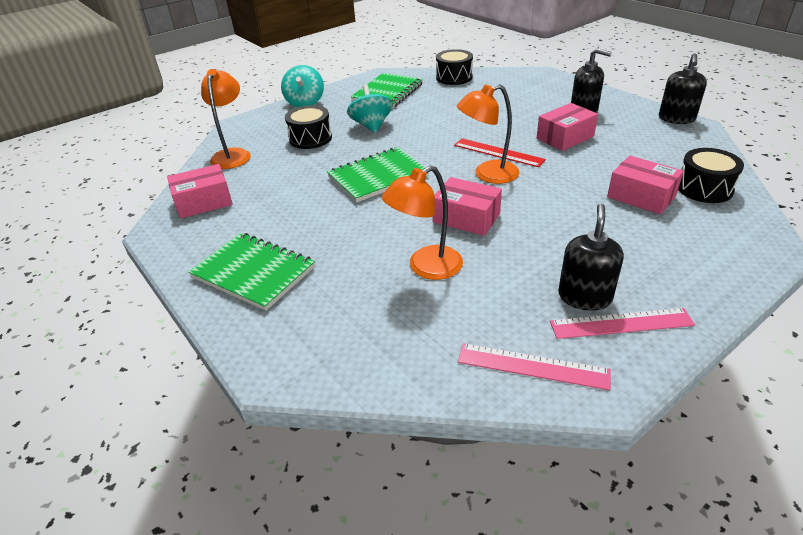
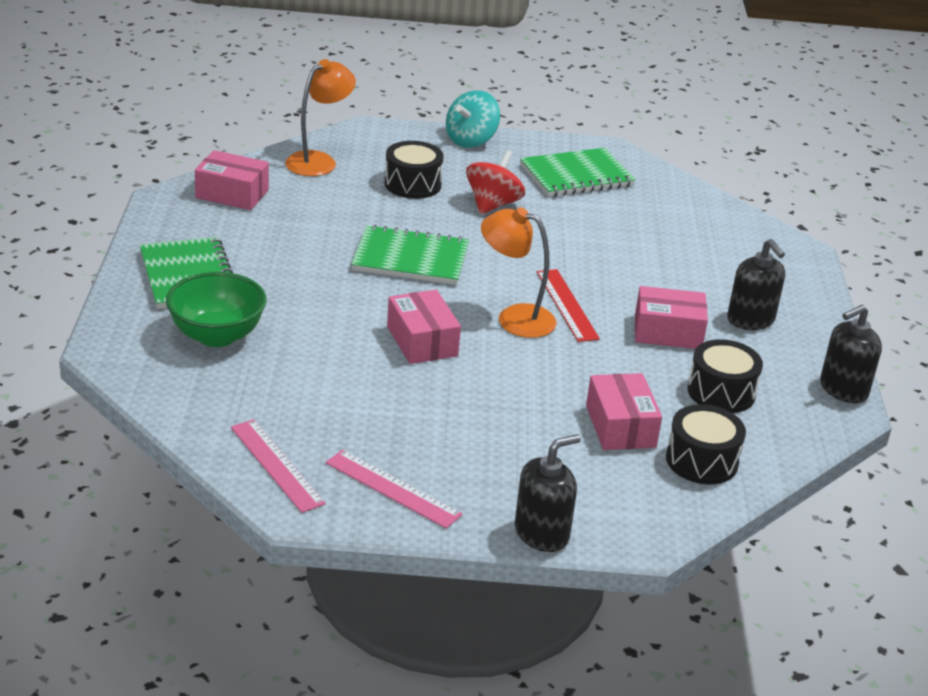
camera: 35 degrees right, 5 degrees down
(339, 300) = (217, 336): none -> green bowl
(371, 126) = (493, 204): turquoise spinning top -> red spinning top
(426, 267) = (319, 356): orange lamp -> none
(454, 77) = (685, 198): black drum -> black drum (721, 392)
(584, 297) = (401, 456): black soap dispenser -> black soap dispenser (541, 533)

